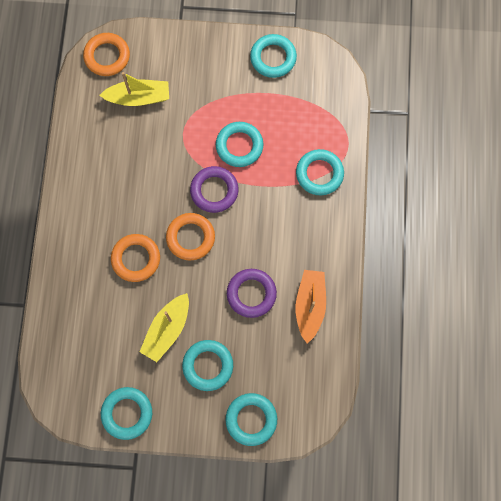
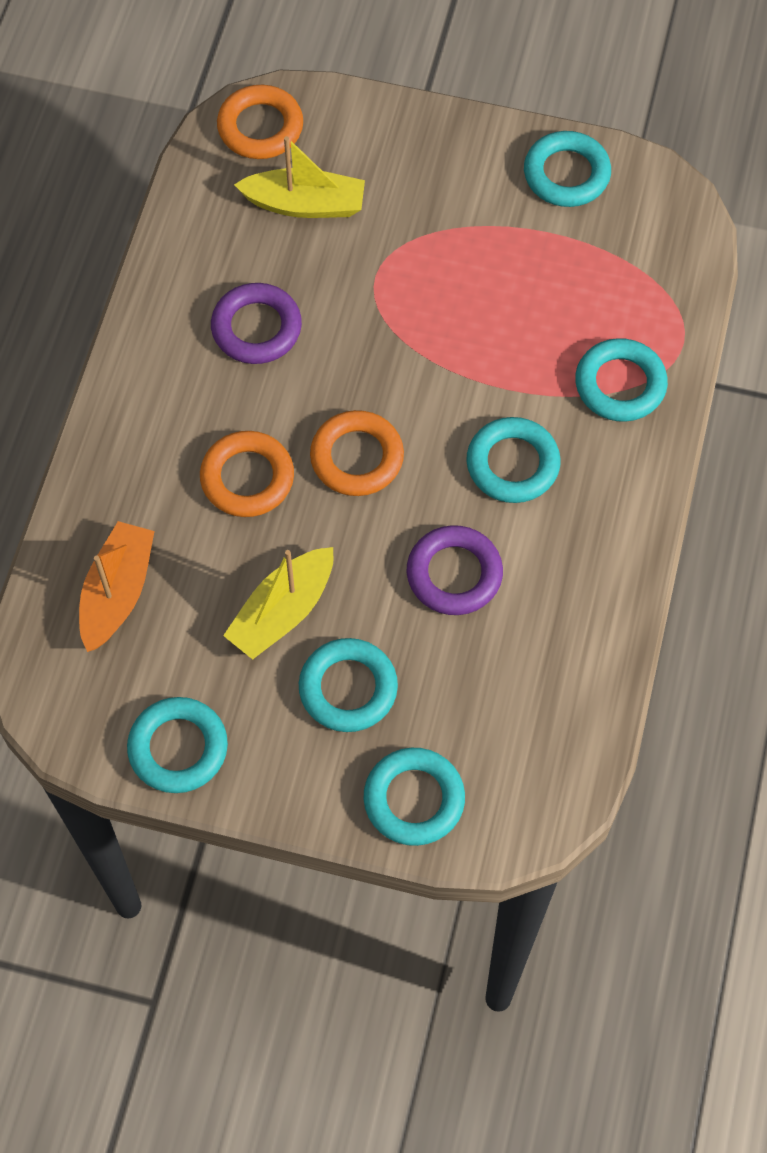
camera: 10 degrees right, 10 degrees down
(214, 191) = (416, 383): purple ring -> purple ring (256, 328)
(239, 146) = (477, 314): turquoise ring -> turquoise ring (512, 464)
(310, 306) = (563, 613): orange boat -> orange boat (117, 593)

